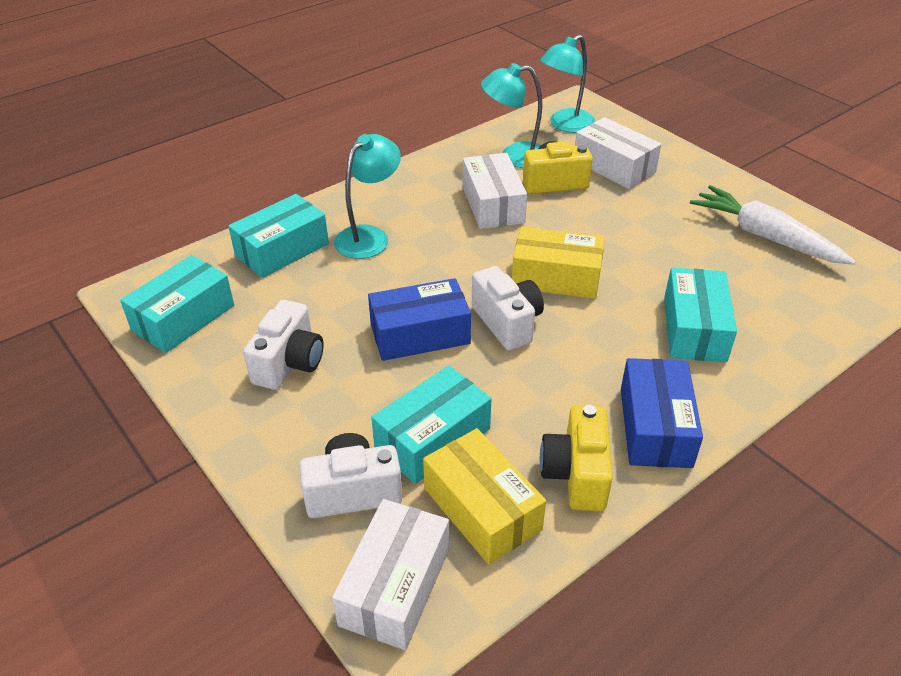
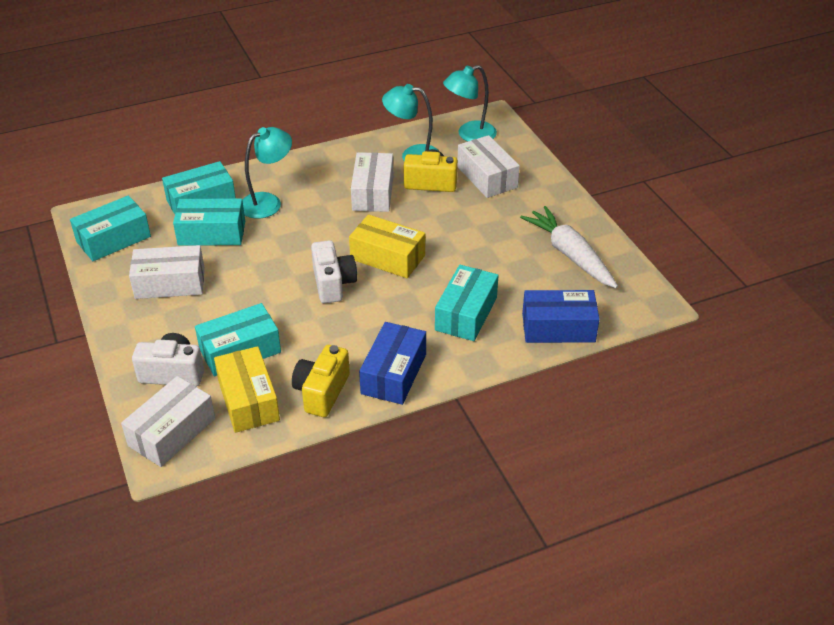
camera: 15 degrees right, 0 degrees up
(289, 363) = (170, 283): white camera -> white box
(315, 287) = (212, 233): none -> turquoise box
(420, 334) = (267, 280): blue box -> blue box (558, 327)

